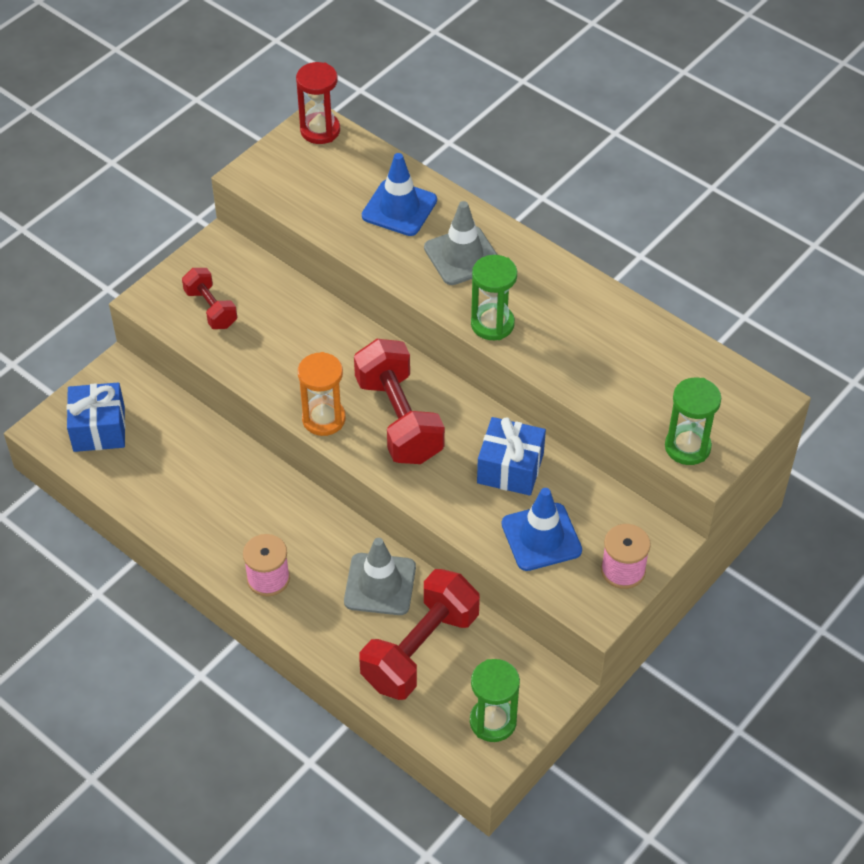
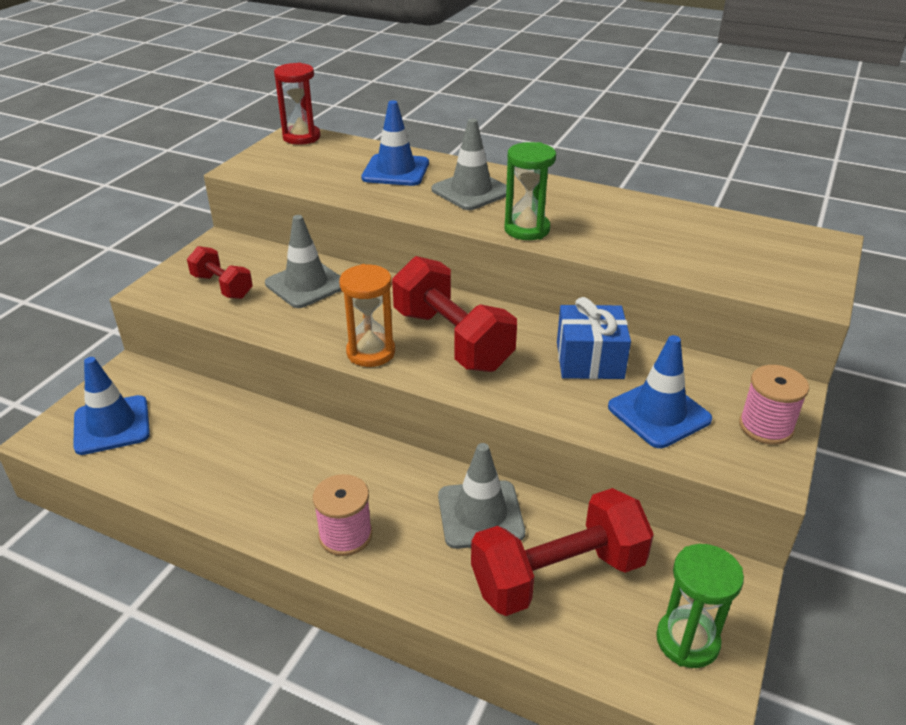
camera: 15 degrees left, 15 degrees down
(99, 429) = (112, 425): blue gift -> blue traffic cone
(288, 322) = (306, 284): none -> grey traffic cone
(420, 649) = (558, 575): red dumbbell -> red dumbbell turned 45 degrees clockwise
(687, 447) = (784, 286): green hourglass -> none

